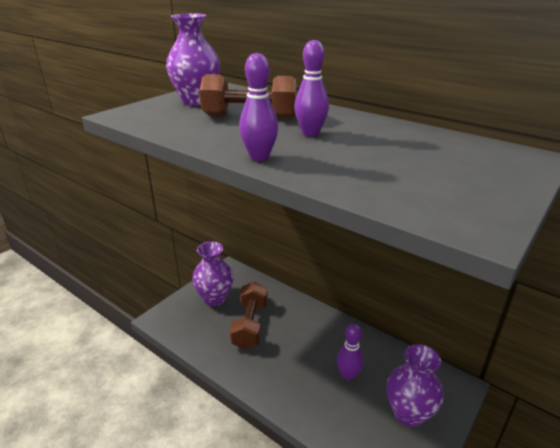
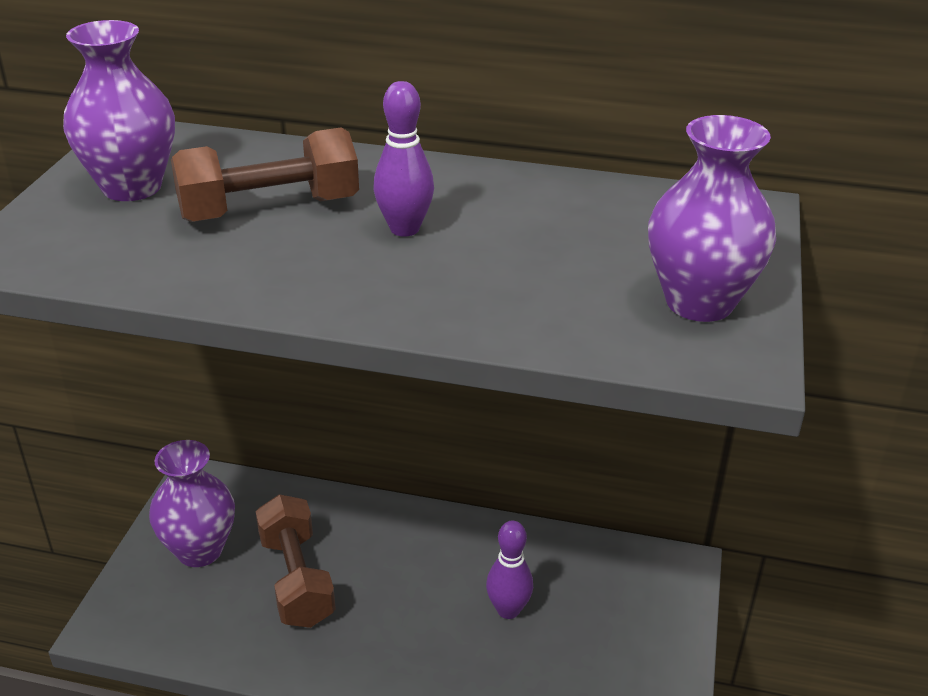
camera: 25 degrees left, 5 degrees up
(259, 157) = (360, 303): purple bowling pin -> none
(408, 413) = (624, 637): purple vase -> purple vase (699, 302)

